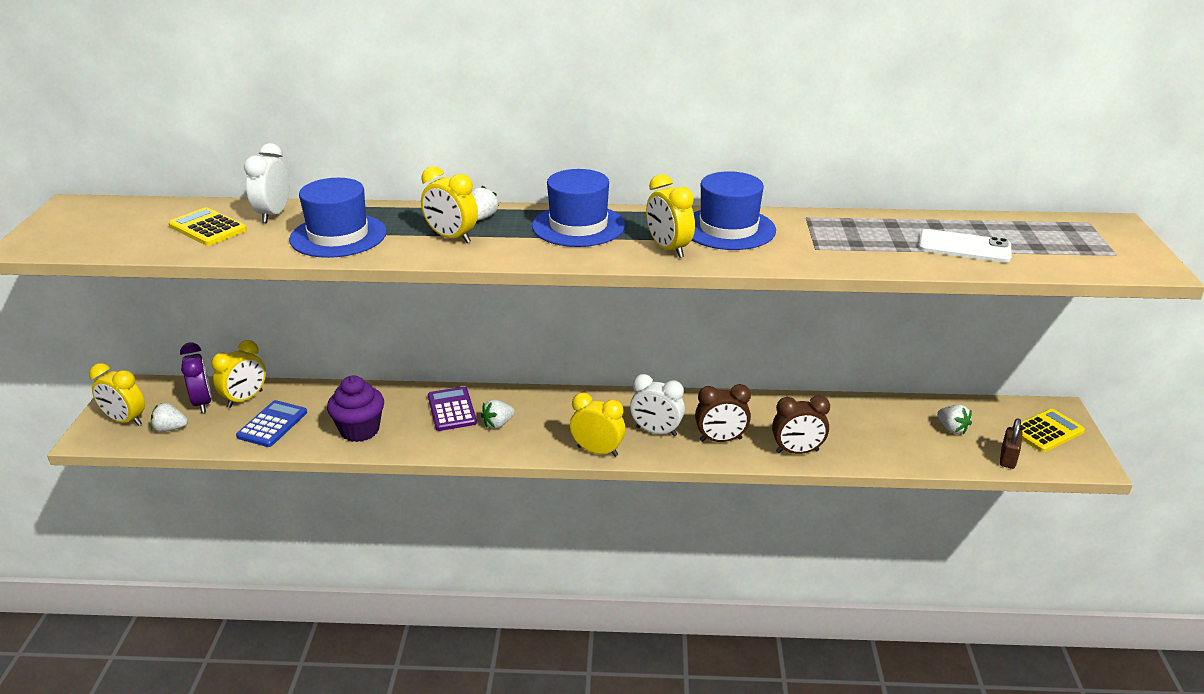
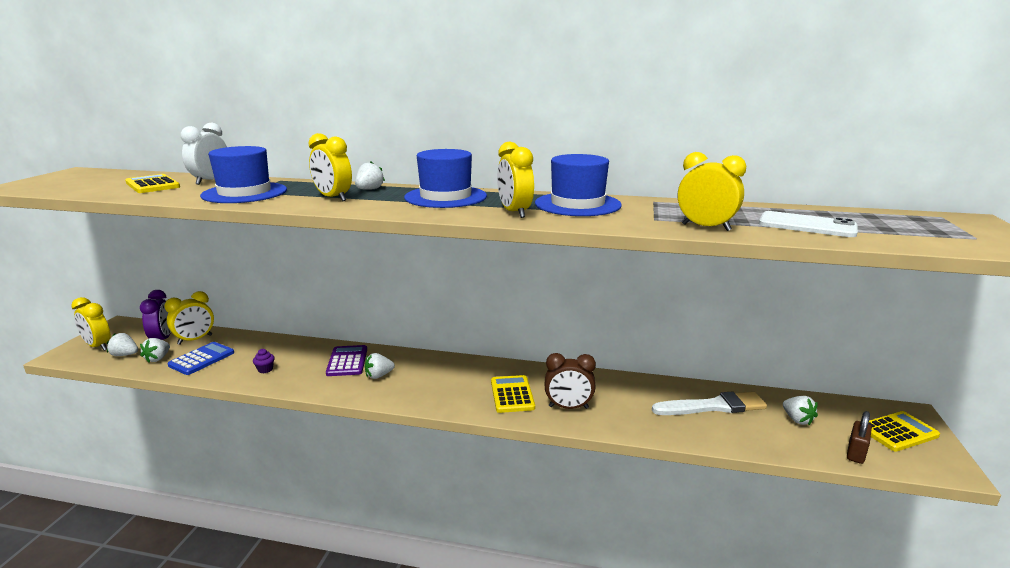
camera: 10 degrees right, 10 degrees down
(216, 429) = (158, 358): none -> white strawberry
(359, 430) = (265, 369): purple cupcake -> purple cupcake, size x0.43
(597, 451) = (453, 405): yellow clock -> yellow clock (705, 227)
(656, 431) = (512, 394): white clock -> yellow calculator
(797, 451) = (638, 424): brown clock -> none
(868, 423) = (713, 406): none -> white brush

